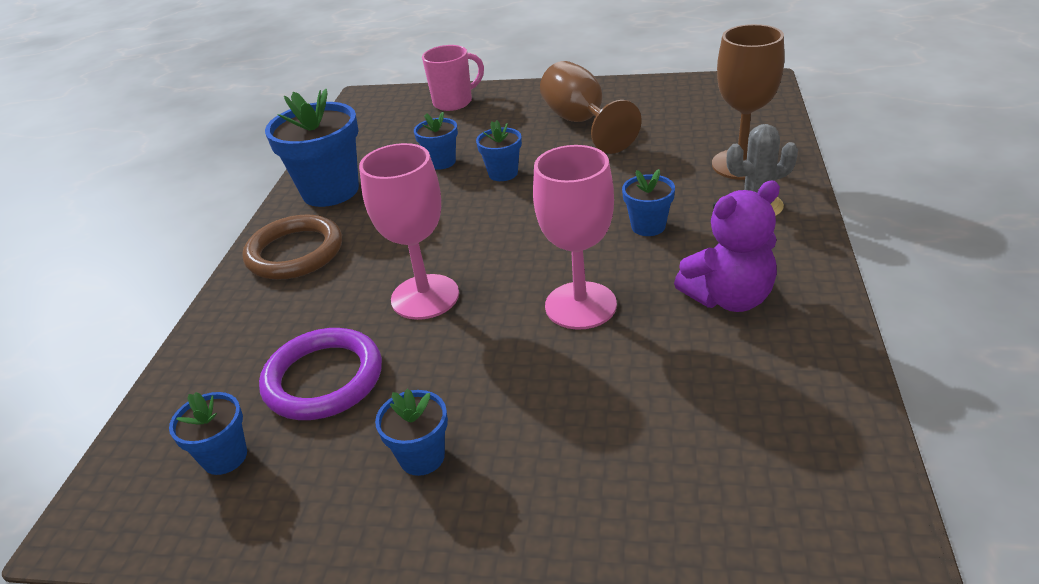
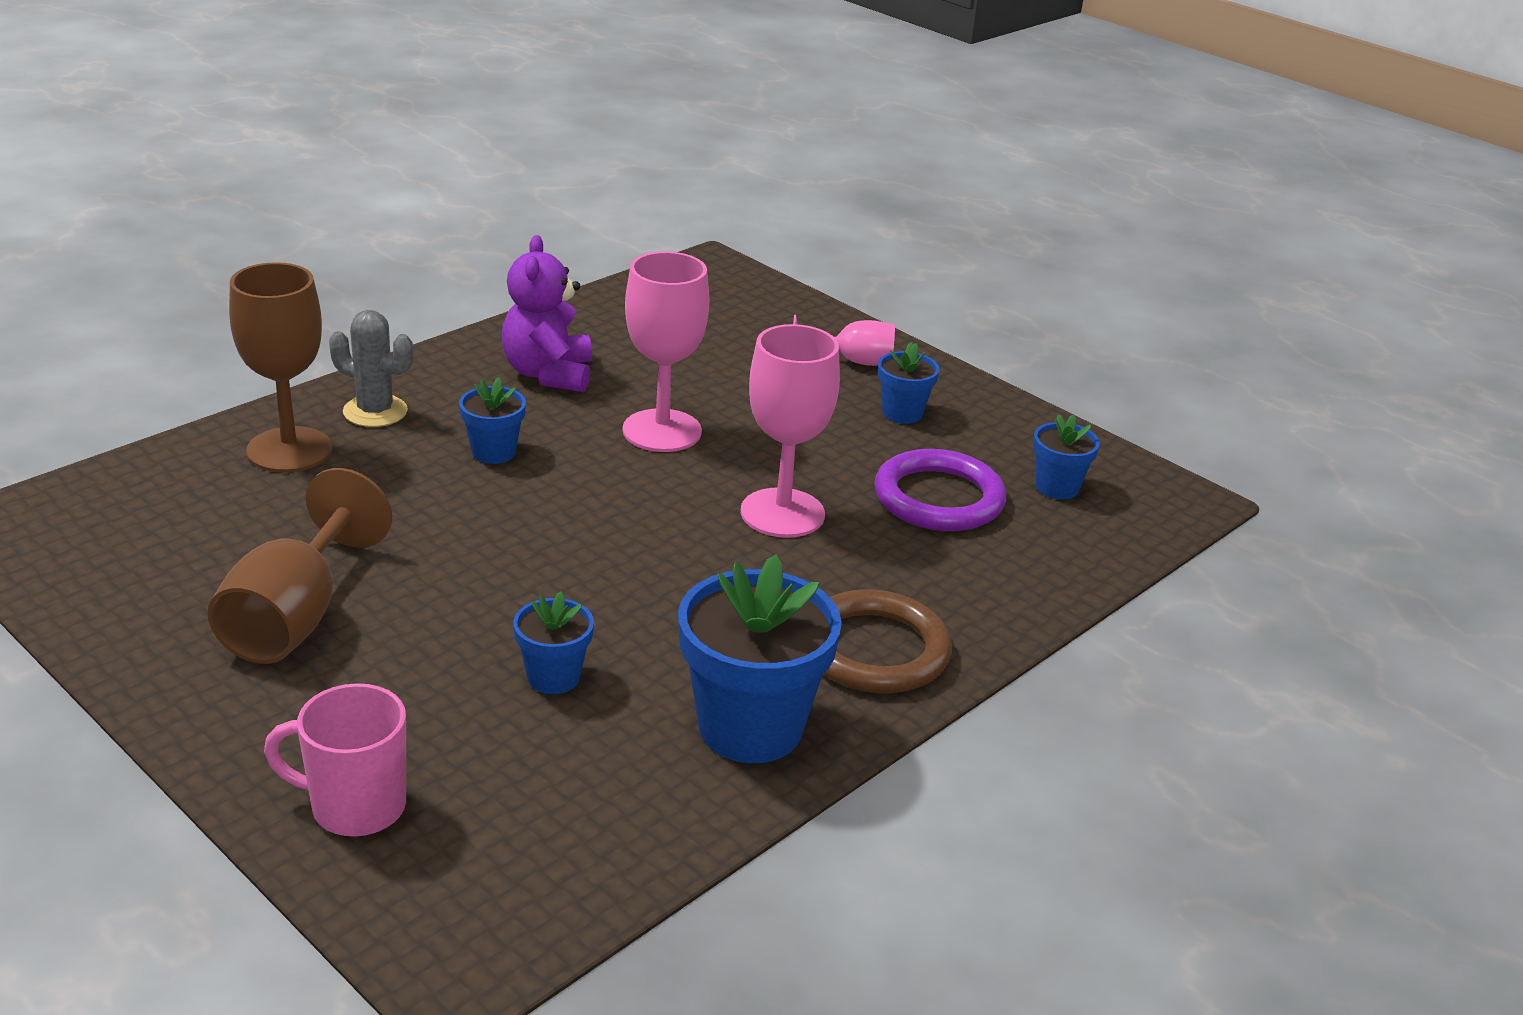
camera: 150 degrees left, 5 degrees down
(503, 173) = (513, 603): blue flower pot -> none
(533, 502) = (853, 361): none -> pink goblet
(729, 298) = (548, 374): purple teddy bear -> purple teddy bear turned 105 degrees counterclockwise

